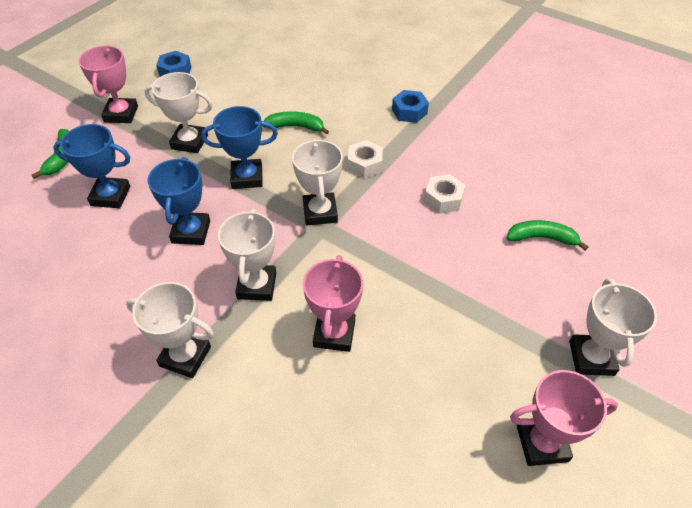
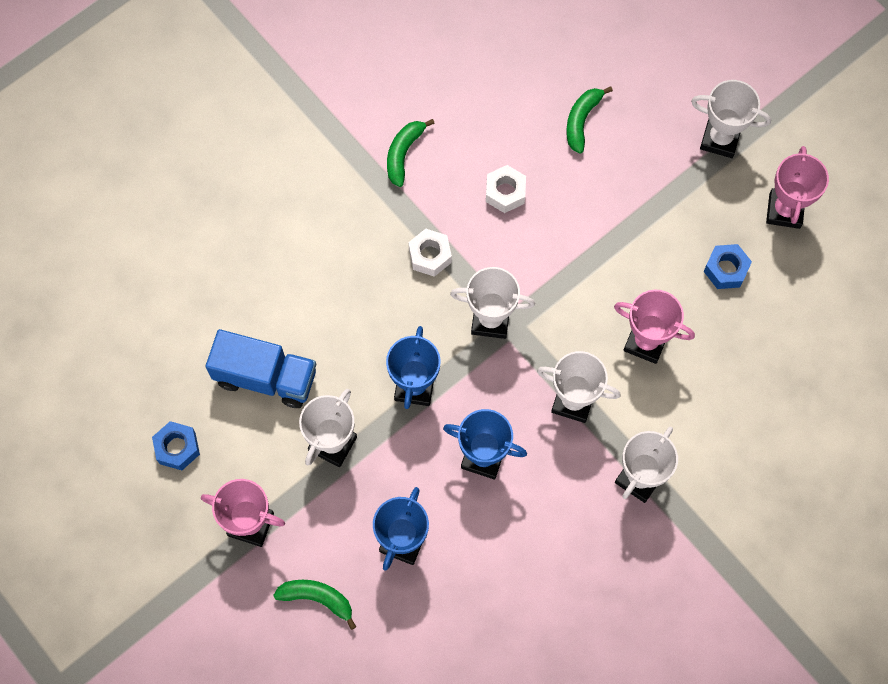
camera: 75 degrees left, 20 degrees up
(236, 100) = (266, 377): none -> blue truck
(295, 127) = (341, 316): green banana -> green banana (403, 154)
(409, 111) = (353, 181): blue nut -> blue nut (725, 269)

